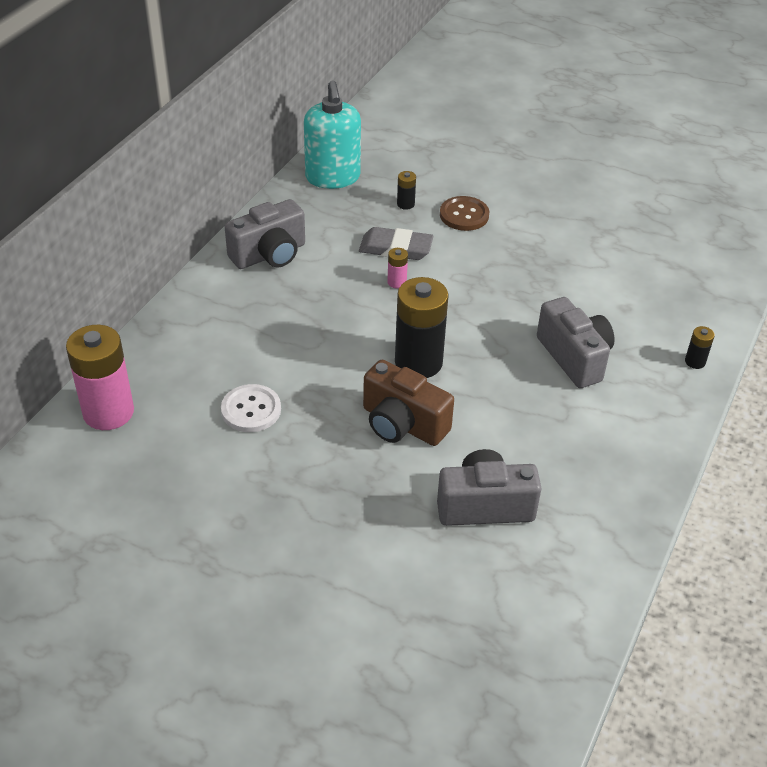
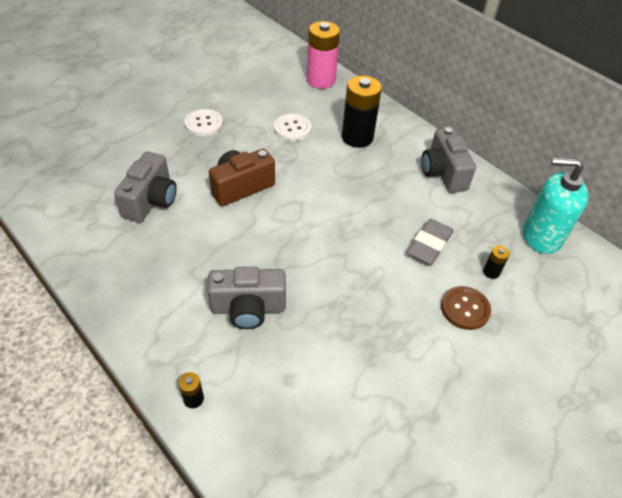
camera: 110 degrees right, 5 degrees up
(291, 516) = (203, 124): none -> white button
(397, 282) = (386, 231): pink battery -> none
(418, 362) = (292, 213): black battery -> black battery (357, 137)

